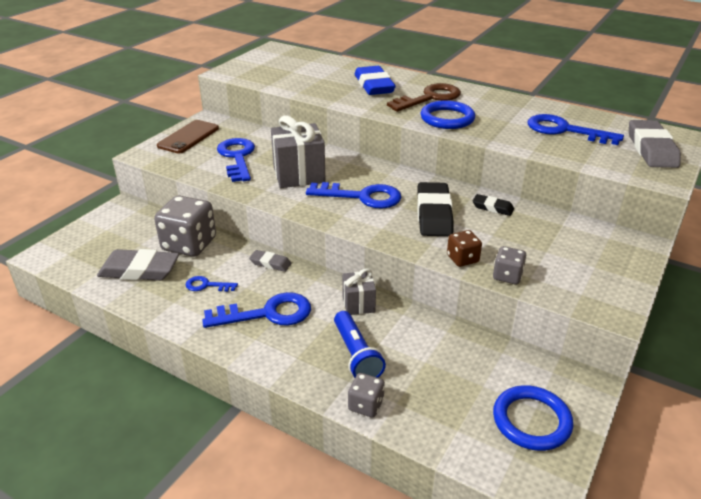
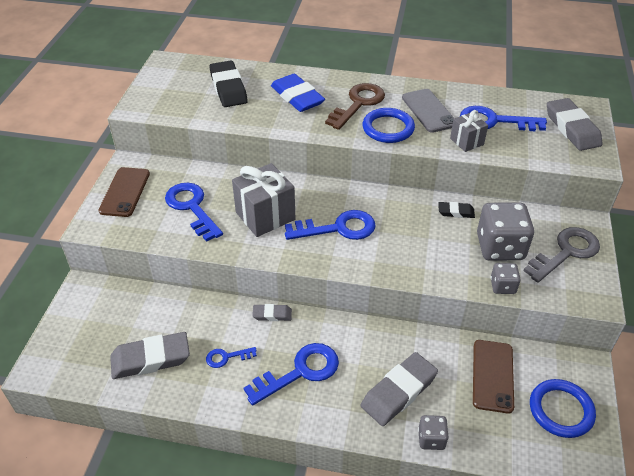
camera: 20 degrees left, 10 degrees up
(189, 244) = (182, 314): grey dice -> grey dice (500, 247)
(356, 355) = (398, 392): blue flashlight -> grey eraser
(358, 304) = (373, 337): grey gift -> grey gift (466, 141)
(434, 214) = (411, 233): black eraser -> black eraser (228, 88)
(462, 259) = (459, 277): brown dice -> none
(468, 368) = (493, 376): none -> brown phone
(498, 113) = (429, 111): none -> grey phone
(600, 264) = (566, 252): none -> grey key

